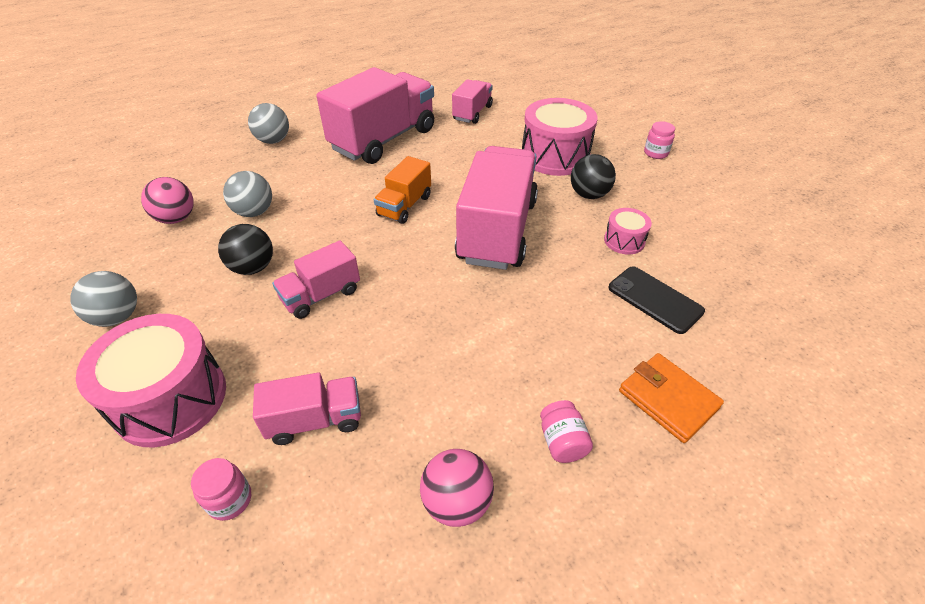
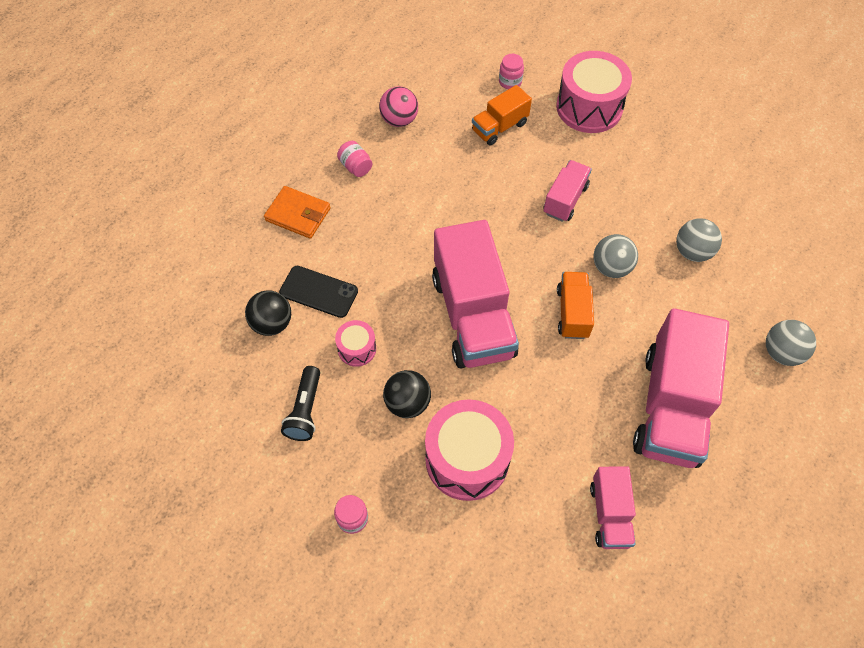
camera: 155 degrees right, 15 degrees up
(117, 317) = (680, 134): grey ball -> grey ball (611, 267)
(176, 218) = (745, 220): pink ball -> none
(253, 268) = (635, 201): black ball -> black ball (272, 323)
(315, 420) = (499, 127): pink truck -> orange truck
(685, 215) = (305, 410): none -> black flashlight

